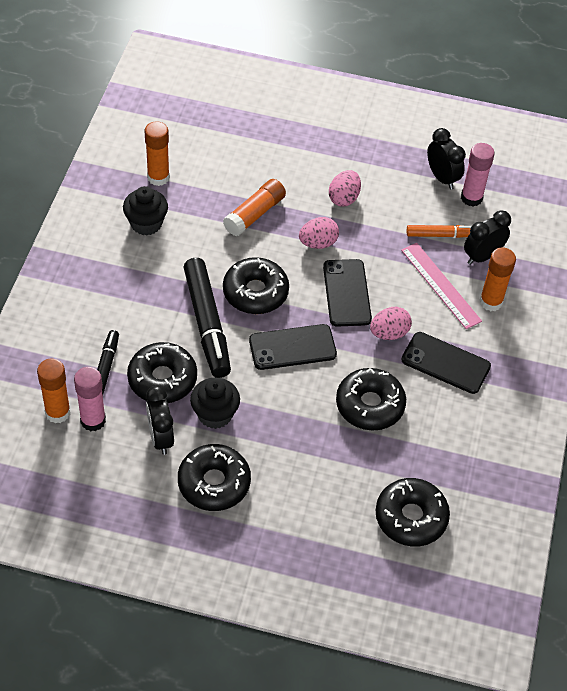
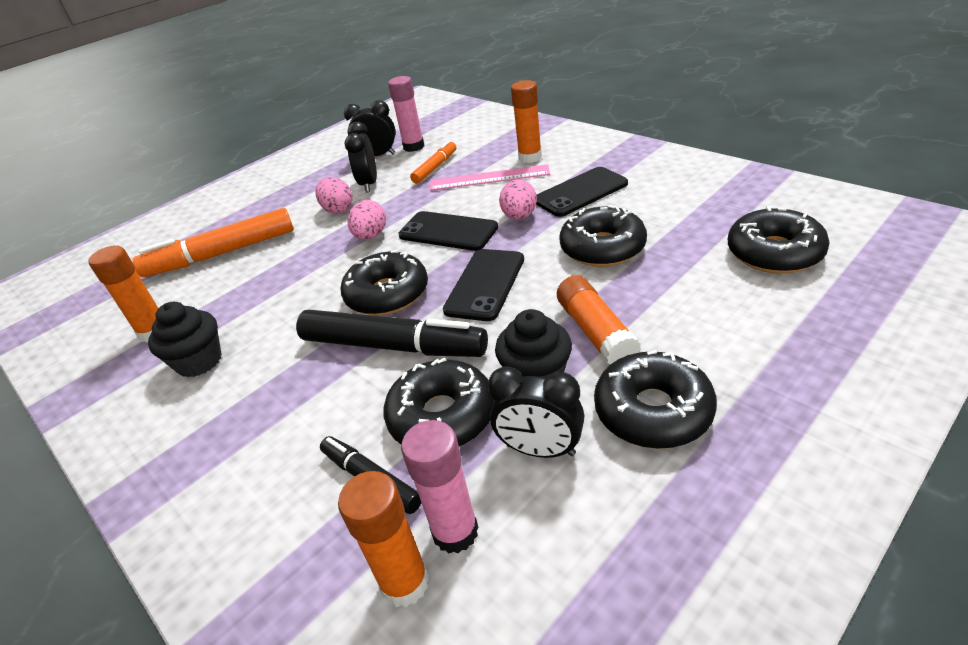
camera: 50 degrees left, 15 degrees down
(253, 156) = (221, 254): none -> orange marker
(254, 214) = (290, 270): orange glue stick -> orange glue stick (596, 332)
(482, 256) = (478, 153): black clock -> black clock (369, 184)

